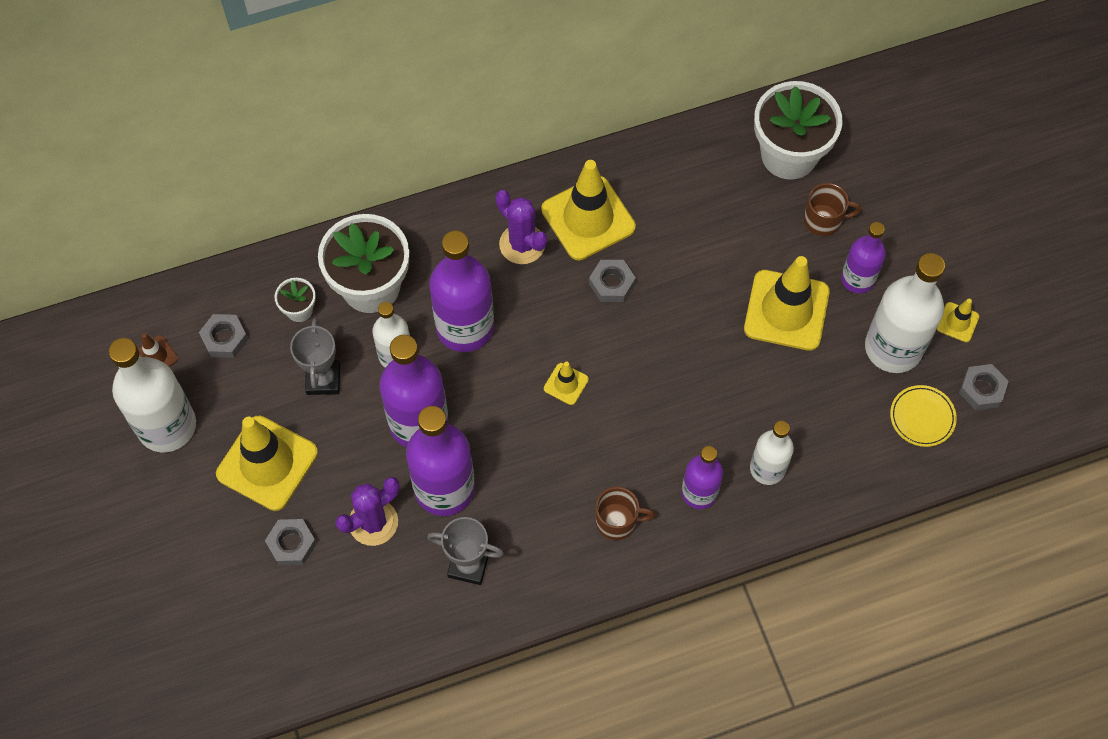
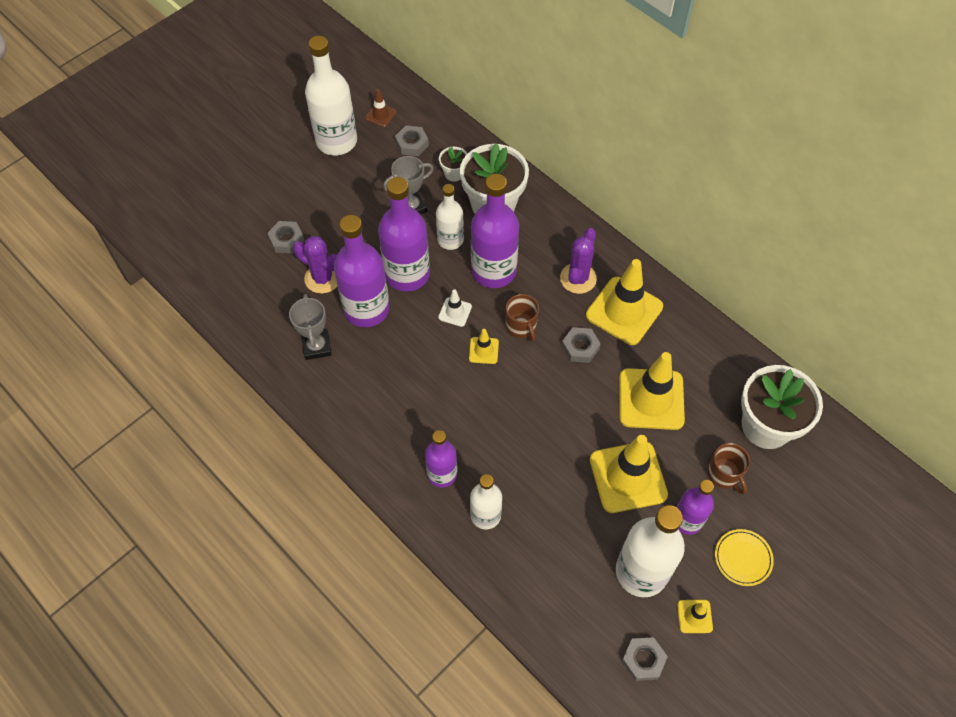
camera: 65 degrees right, 5 degrees down
(267, 463) = (336, 203): yellow traffic cone -> yellow traffic cone (651, 399)
(499, 392) = (455, 312): none -> white traffic cone
(617, 521) = (393, 427): brown mug -> brown mug (521, 326)
(922, 417) = (591, 619): yellow plate -> yellow plate (743, 558)

